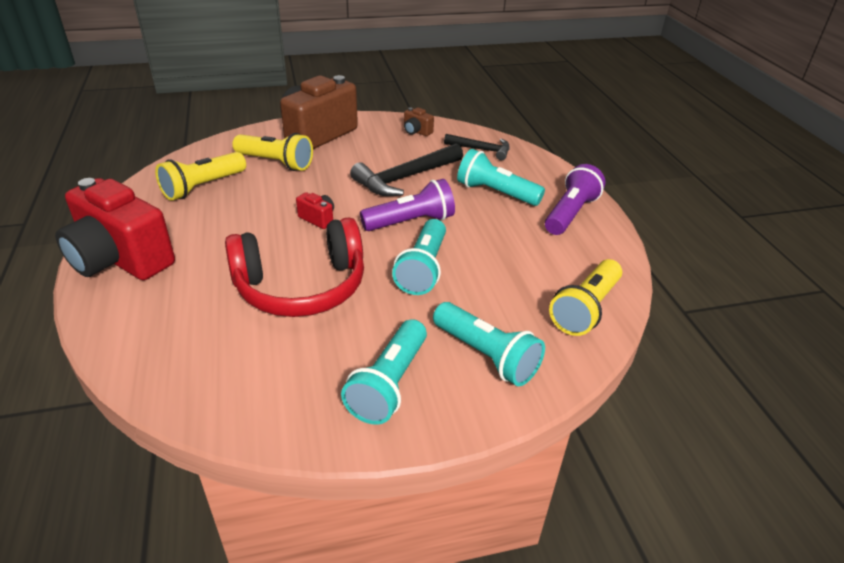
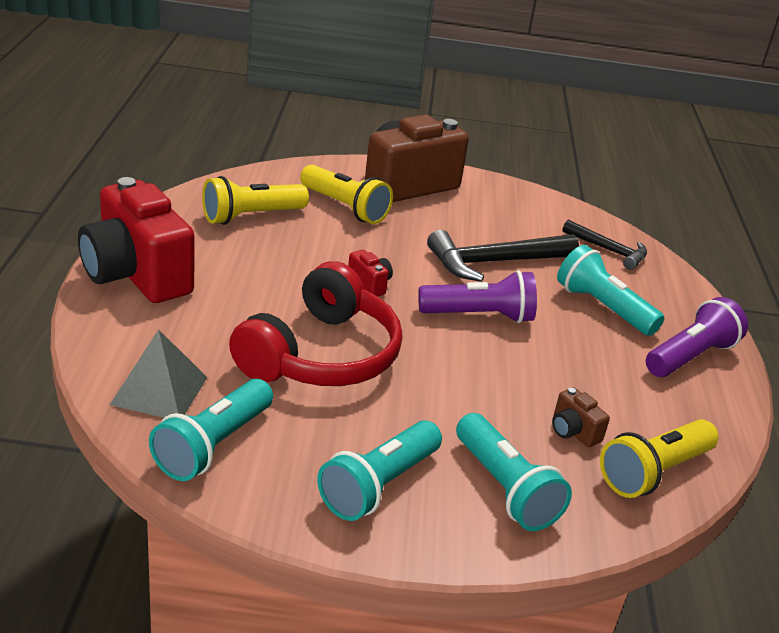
camera: 15 degrees right, 5 degrees down
(174, 356) = (159, 390): none -> grey pyramid
(301, 286) = (321, 355): red headphones -> red headphones turned 60 degrees counterclockwise
(416, 132) = (533, 209): brown camera -> brown camera (573, 431)
(423, 269) = (471, 373): turquoise flashlight -> turquoise flashlight (213, 445)

